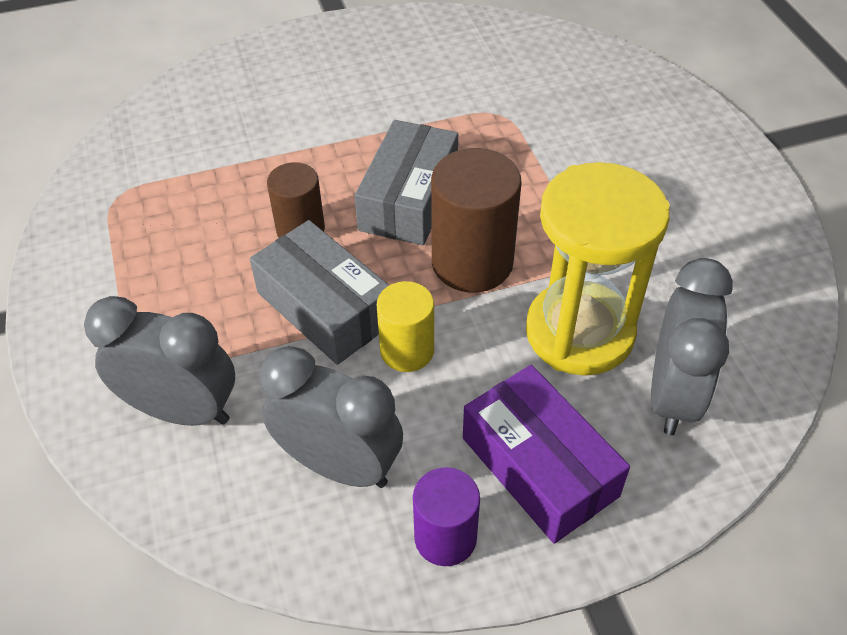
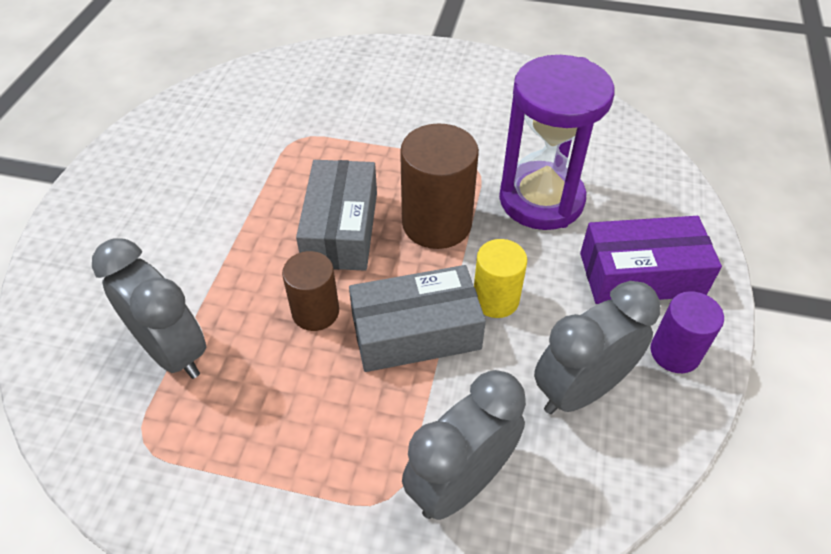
camera: 60 degrees left, 0 degrees up
(408, 199) = (341, 229): grey box -> grey box turned 45 degrees clockwise
(579, 332) = (541, 200): yellow hourglass -> purple hourglass
(672, 395) = (619, 183): grey clock -> grey clock (172, 351)

